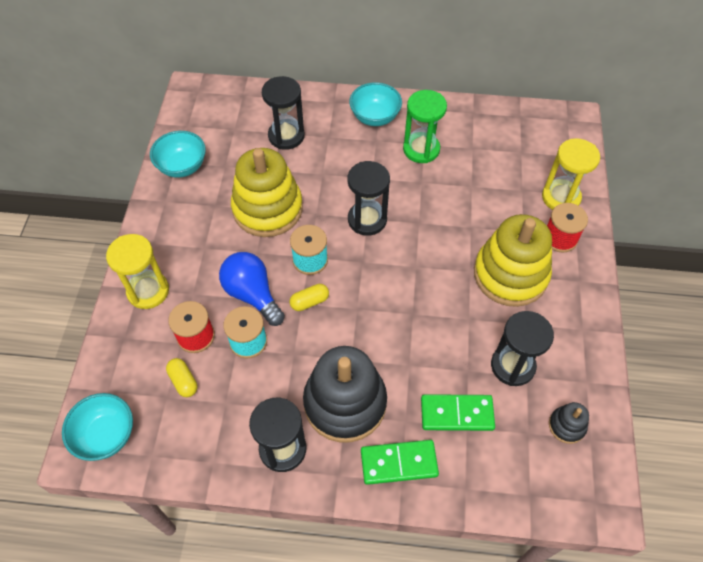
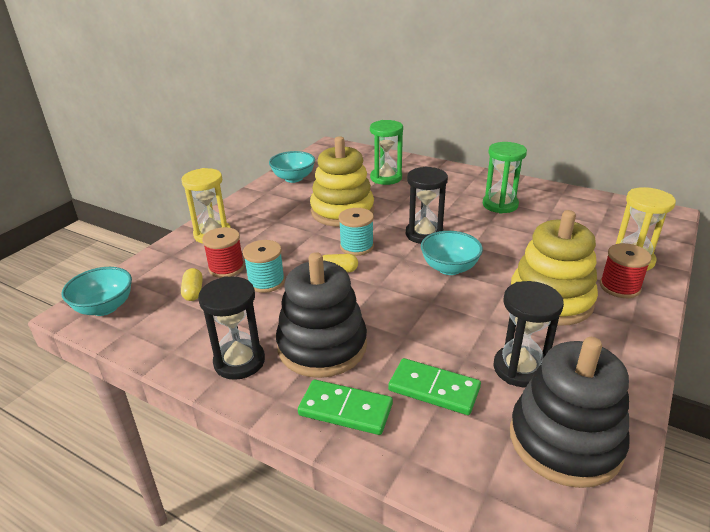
camera: 25 degrees right, 25 degrees down
(252, 294) = (292, 255): blue light bulb -> none
(286, 136) = (386, 178): black hourglass -> green hourglass
(375, 117) = (468, 181): turquoise bowl -> turquoise bowl (449, 268)
(566, 426) = (565, 441): black stacking toy -> black stacking toy, size x2.28

